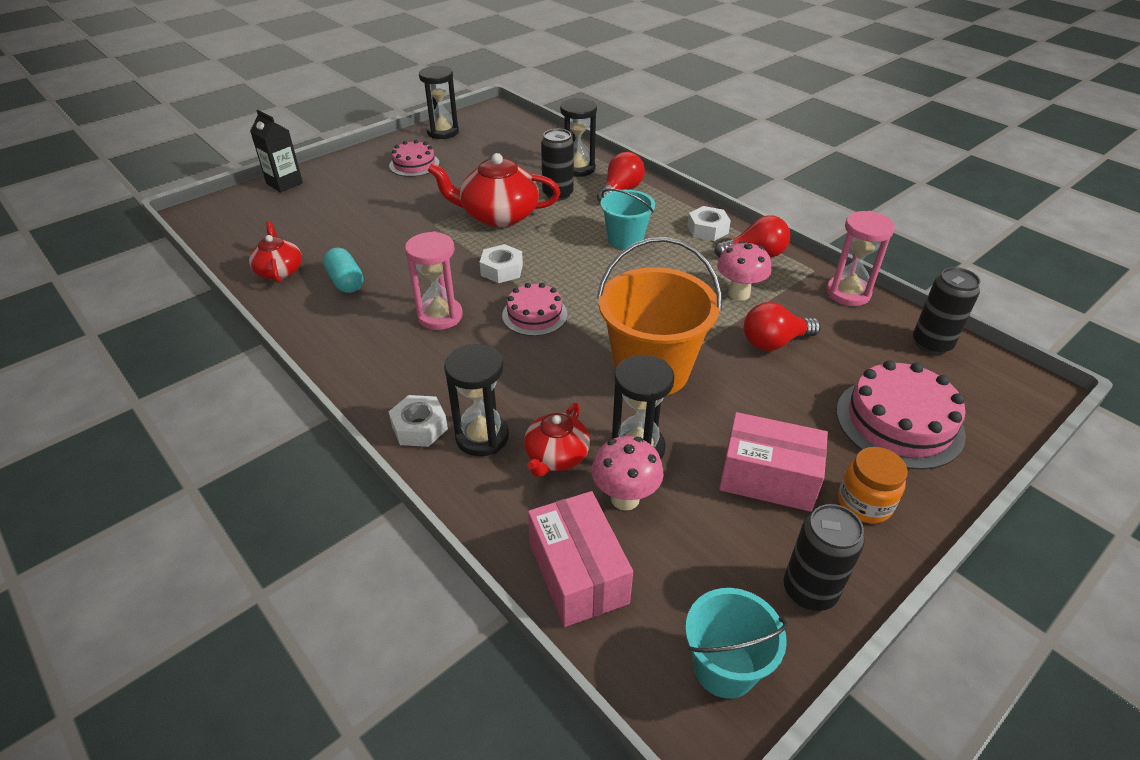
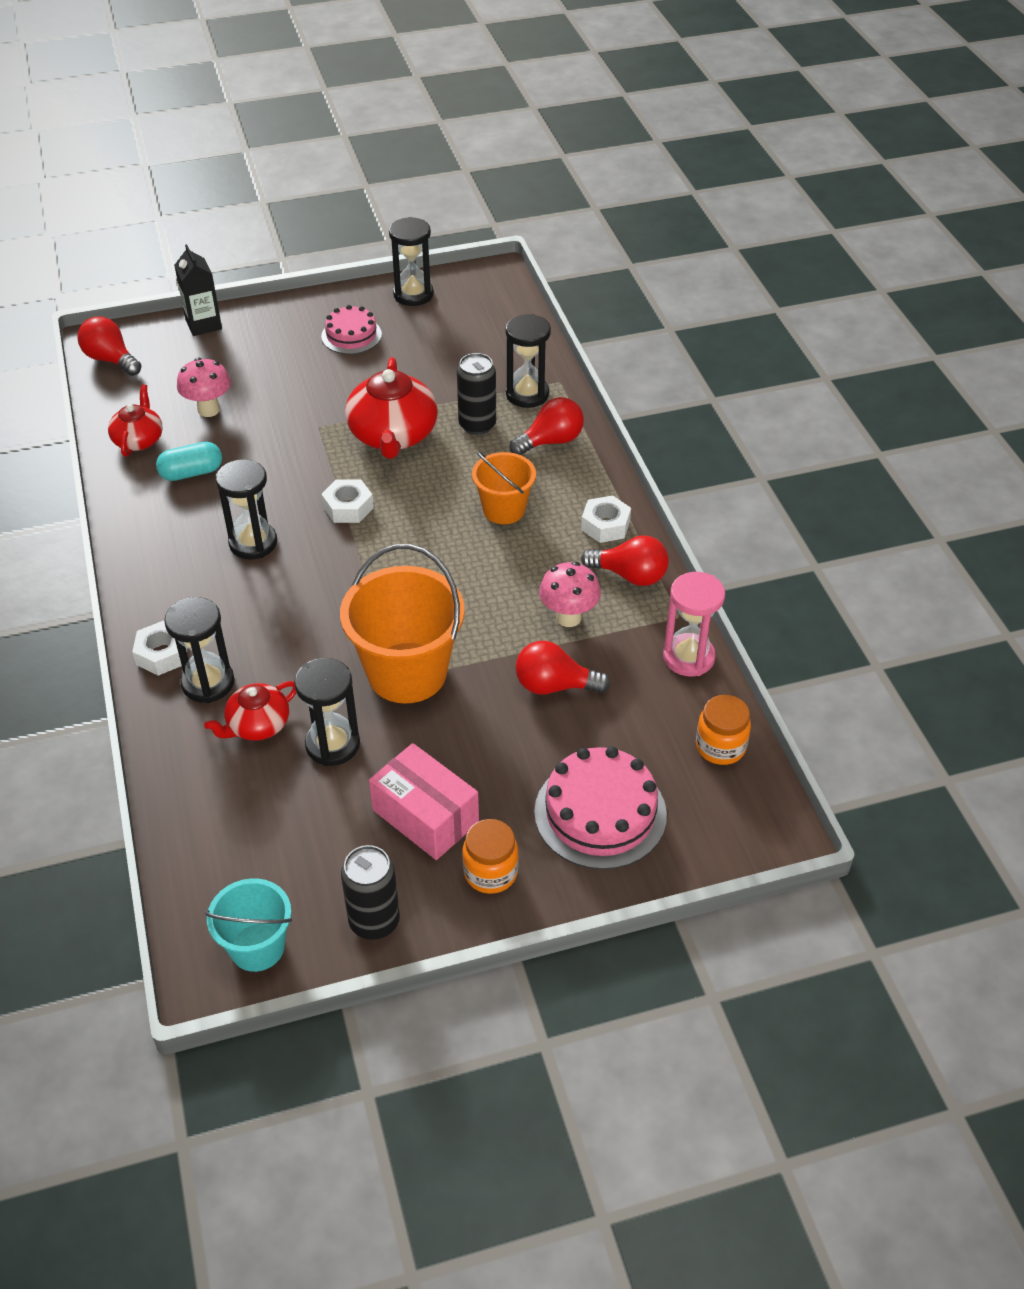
camera: 25 degrees right, 5 degrees up
(215, 223) = (111, 359): none -> red light bulb
(346, 281) = (191, 473): turquoise capsule -> turquoise capsule turned 75 degrees clockwise
(440, 316) = (253, 543): pink hourglass -> black hourglass
(498, 215) = (393, 435): red teapot -> red teapot turned 120 degrees counterclockwise
(534, 315) = (342, 572): pink cake -> none
(578, 573) = (202, 831): pink box -> none
(625, 239) = (504, 510): turquoise bucket -> orange bucket
(625, 498) = (286, 785): pink mushroom -> pink mushroom (208, 410)
(931, 344) = (720, 747): black can -> orange jar

